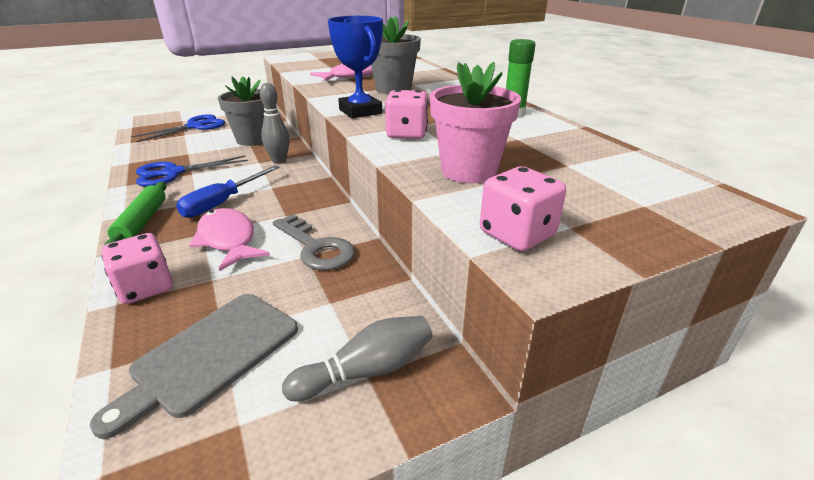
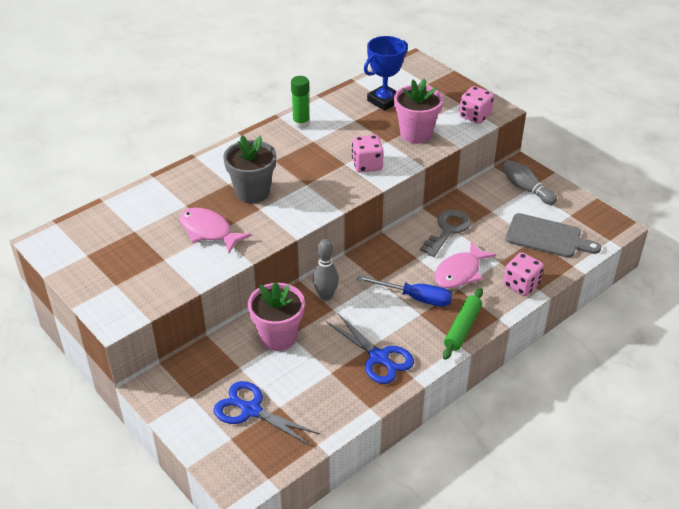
camera: 105 degrees left, 10 degrees up
(142, 222) = (462, 328): green rolling pin -> green rolling pin turned 45 degrees counterclockwise
(253, 139) = (278, 337): grey flower pot -> pink flower pot
(360, 111) = (326, 197): blue trophy -> blue trophy (384, 101)

